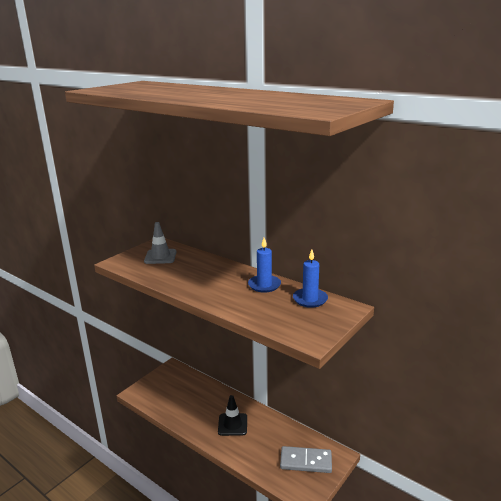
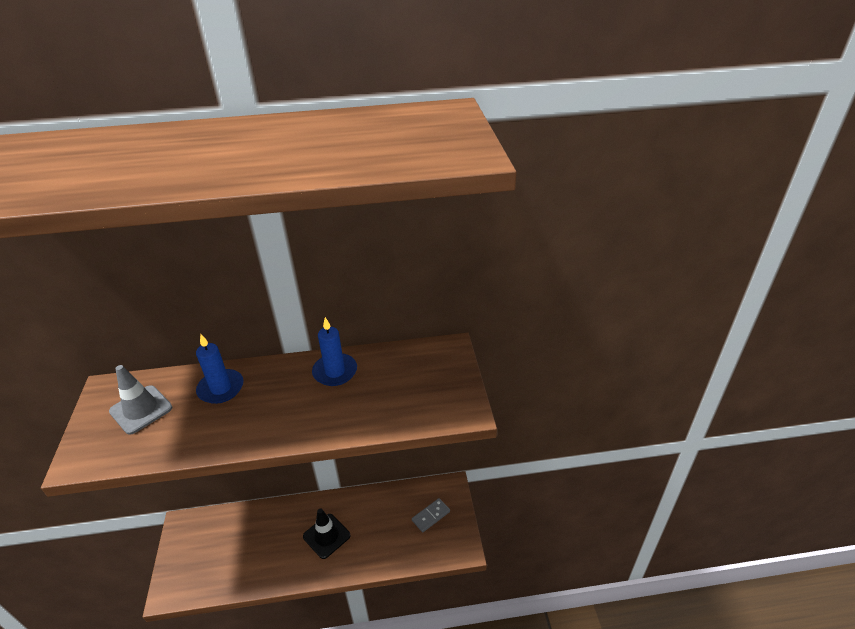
camera: 45 degrees left, 15 degrees up
(306, 461) = (431, 516): grey domino -> grey domino, size x0.63
(310, 299) = (404, 361): blue candle -> blue candle (221, 388)

